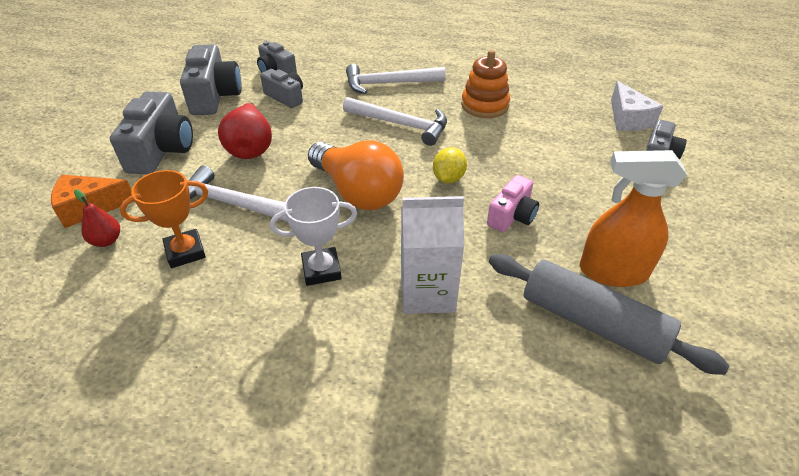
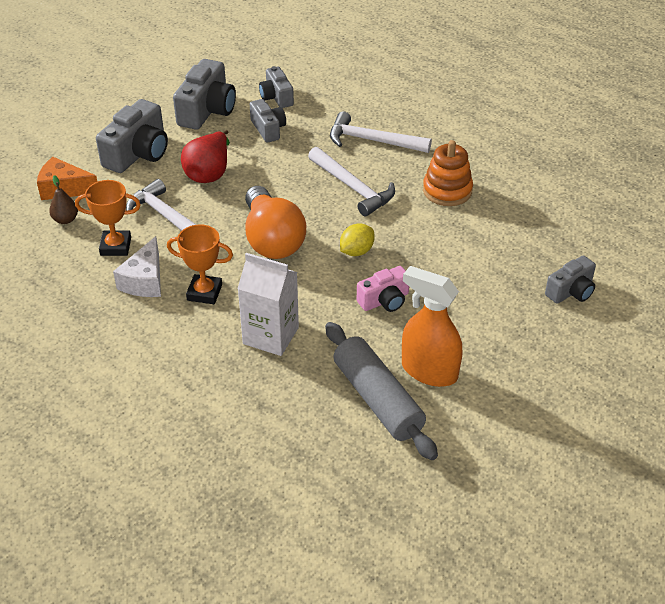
camera: 25 degrees right, 0 degrees up
(107, 241) = (65, 220): red pear -> brown pear
(321, 270) = (204, 292): white trophy -> orange trophy
(628, 119) = (579, 246): white cheese -> white cheese (144, 280)

